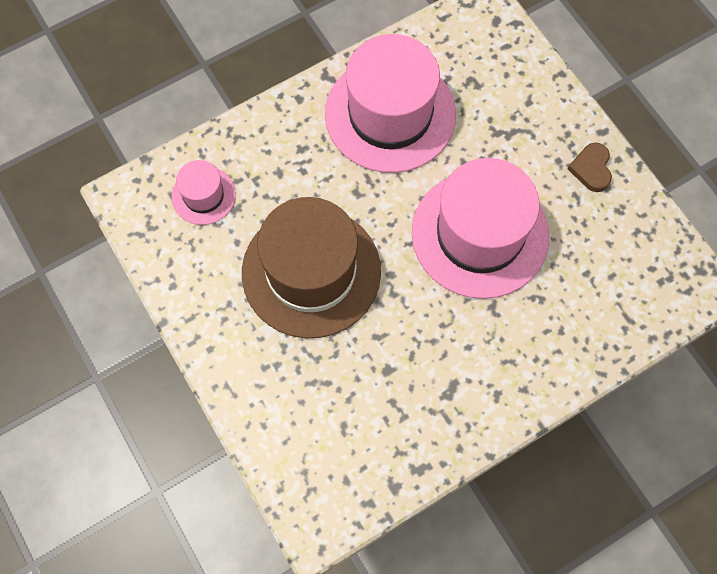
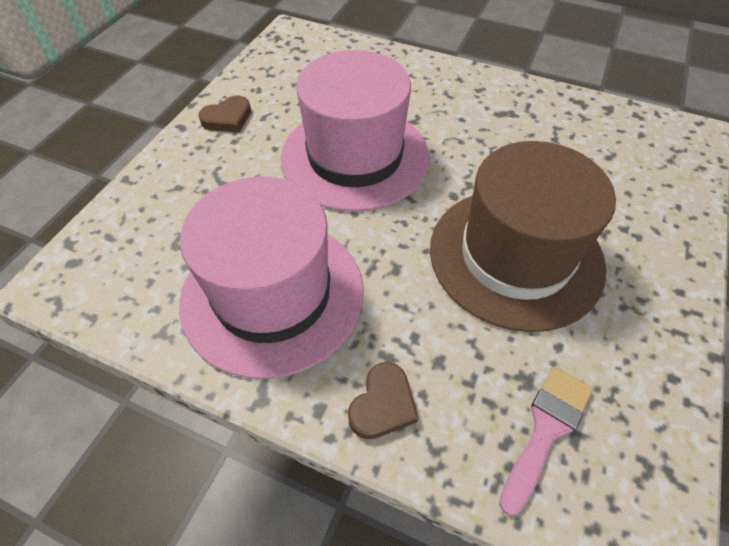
camera: 125 degrees left, 15 degrees down
(203, 195) = (546, 430): pink hat -> pink brush
(278, 129) = (383, 404): none -> brown heart

